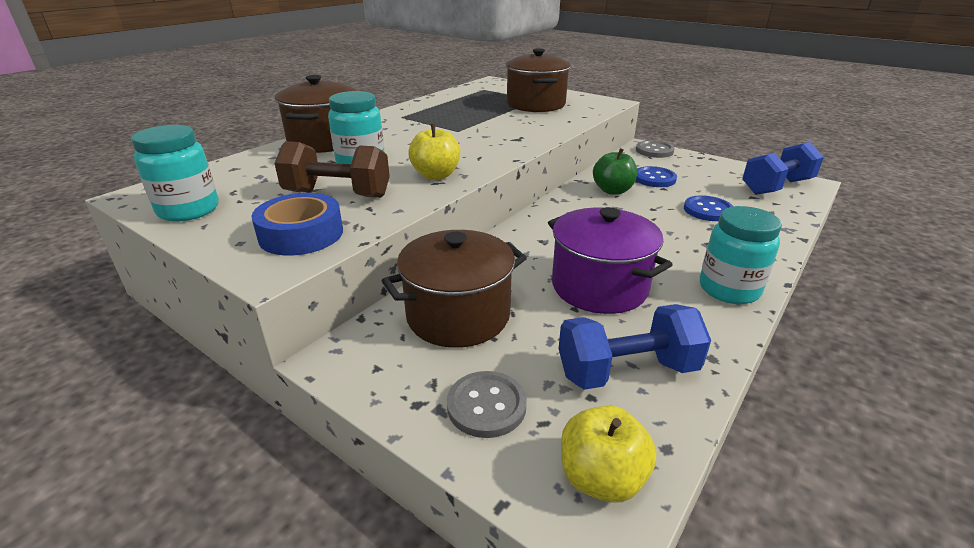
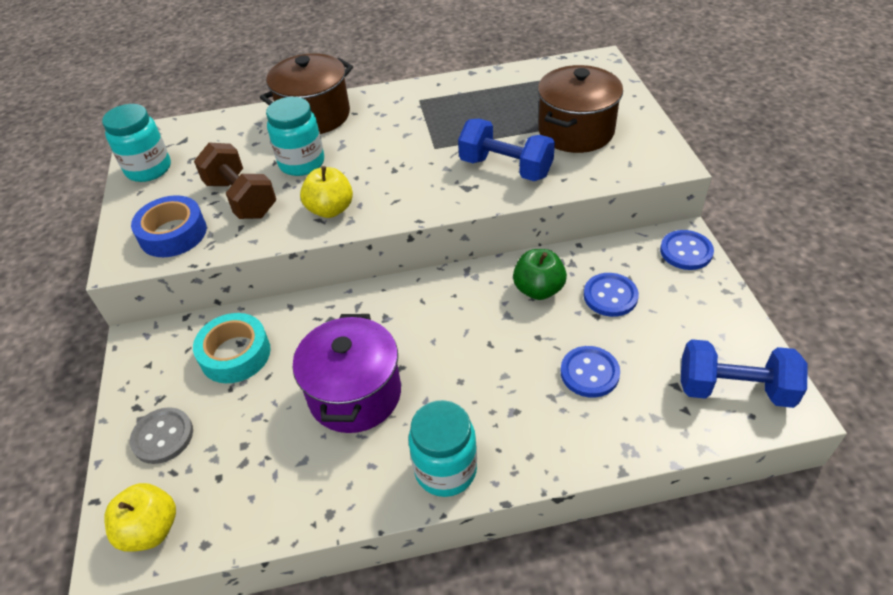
camera: 45 degrees right, 15 degrees up
(458, 315) = (235, 354): brown pot -> turquoise tape
(627, 371) = (263, 477): blue dumbbell -> blue dumbbell (505, 168)
(654, 151) = (686, 251): grey button -> blue button

